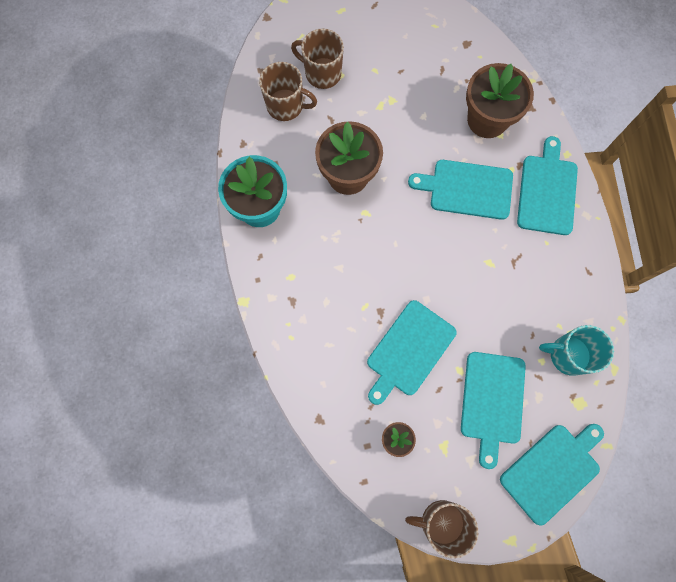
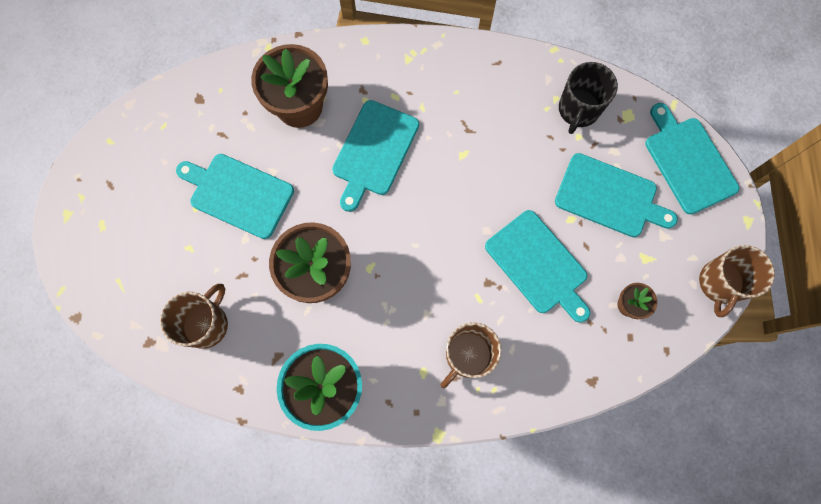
camera: 75 degrees left, 0 degrees up
(322, 73) = (178, 270): brown mug -> brown mug (467, 356)
(547, 191) = (400, 73): turquoise cutting board -> turquoise cutting board (238, 194)
(568, 355) = (578, 110): turquoise mug -> black mug

